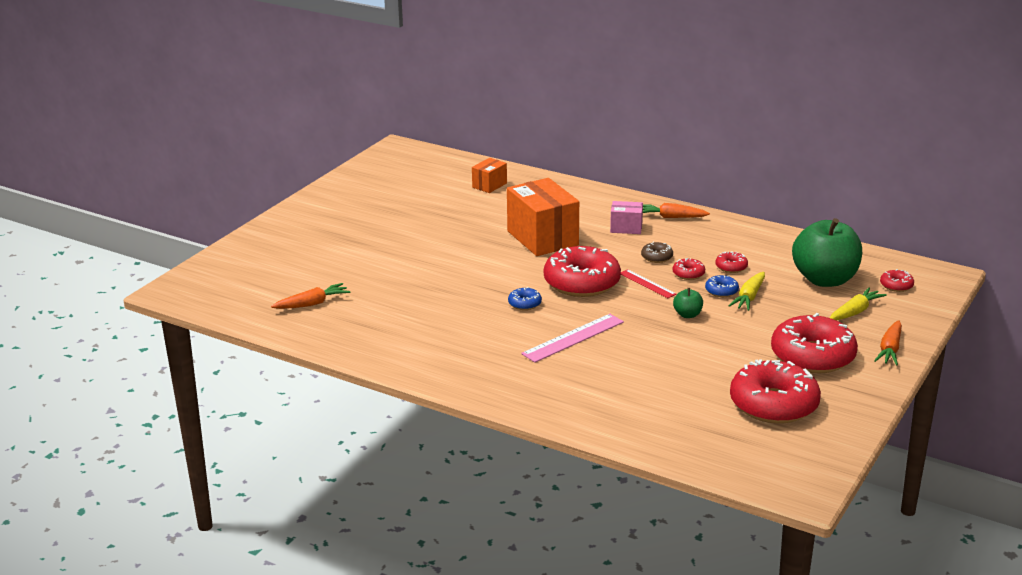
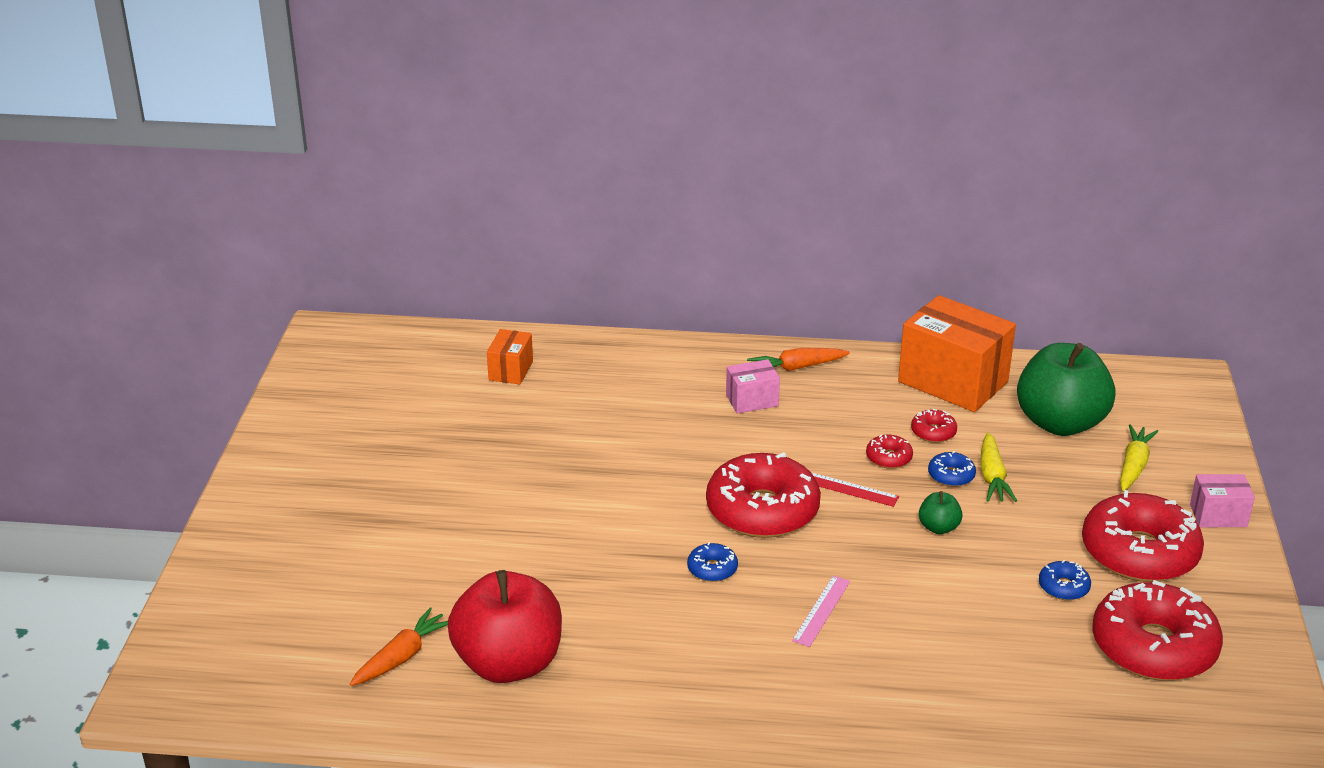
camera: 25 degrees left, 5 degrees up
(367, 320) = (509, 664): none -> red apple
(542, 238) = (653, 446): orange box -> orange box (953, 382)
(573, 338) = (821, 610): pink ruler -> pink ruler, size x0.62
(657, 257) = (828, 440): brown donut -> none
(742, 362) = (1063, 587): none -> blue donut
(890, 350) = (1218, 515): orange carrot -> pink box
(896, 285) = (1148, 410): red donut -> none

